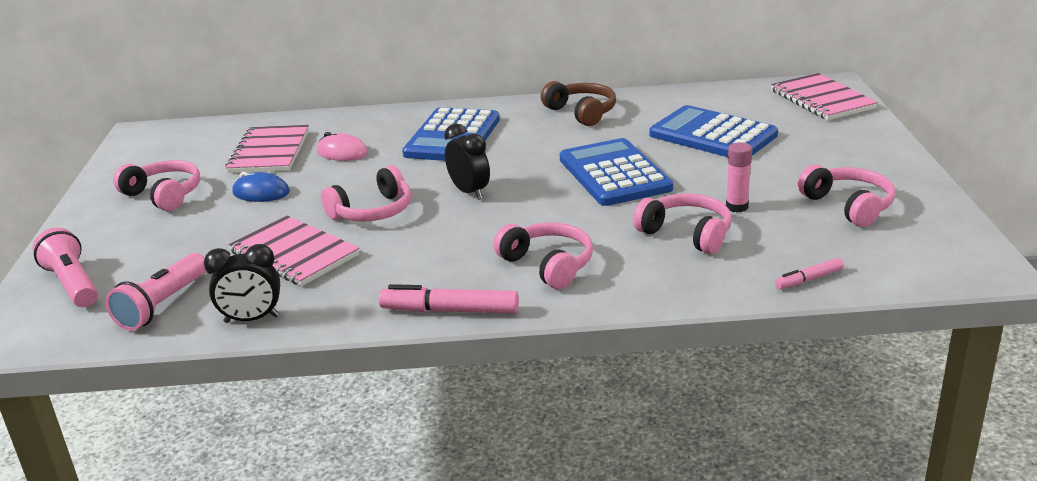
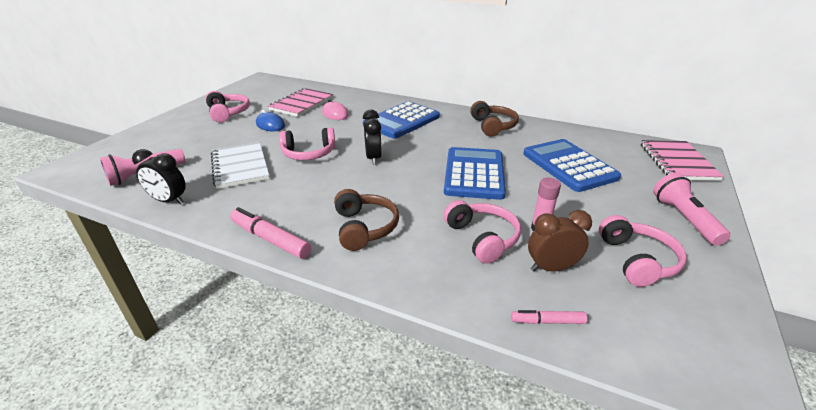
camera: 25 degrees right, 5 degrees up
(72, 284) = (128, 148): pink flashlight -> pink flashlight (683, 219)
(294, 254) = (240, 166): pink notebook -> white notebook
(548, 265) = (364, 227): pink headphones -> brown headphones
(777, 237) = (551, 268): none -> brown clock

